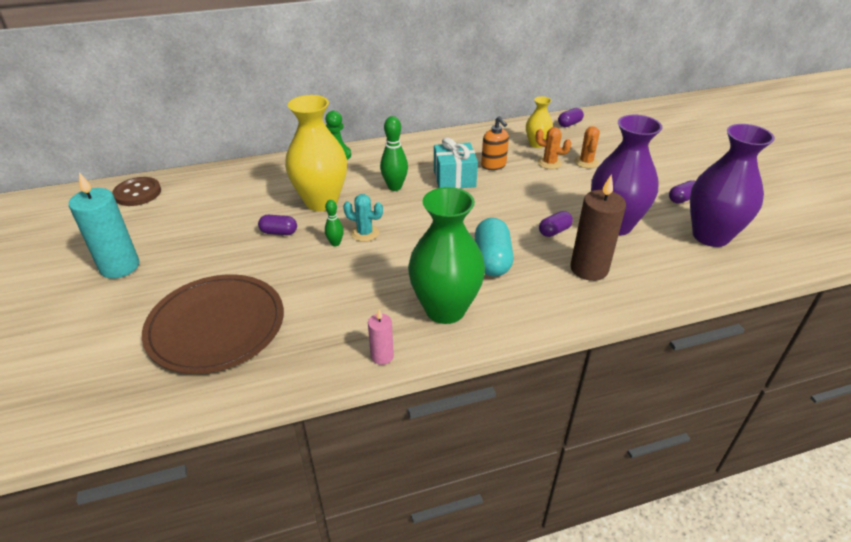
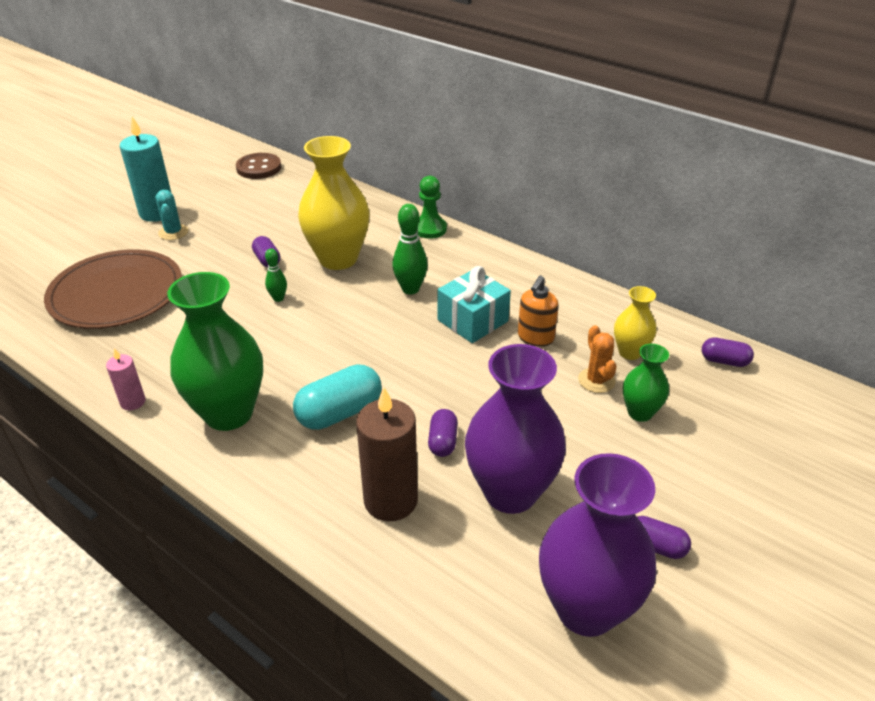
camera: 55 degrees right, 0 degrees up
(365, 233) = (310, 308): turquoise cactus -> turquoise cactus (173, 232)
(554, 231) = (443, 441): purple capsule -> purple capsule turned 75 degrees clockwise
(586, 162) = (640, 412): orange cactus -> green vase

